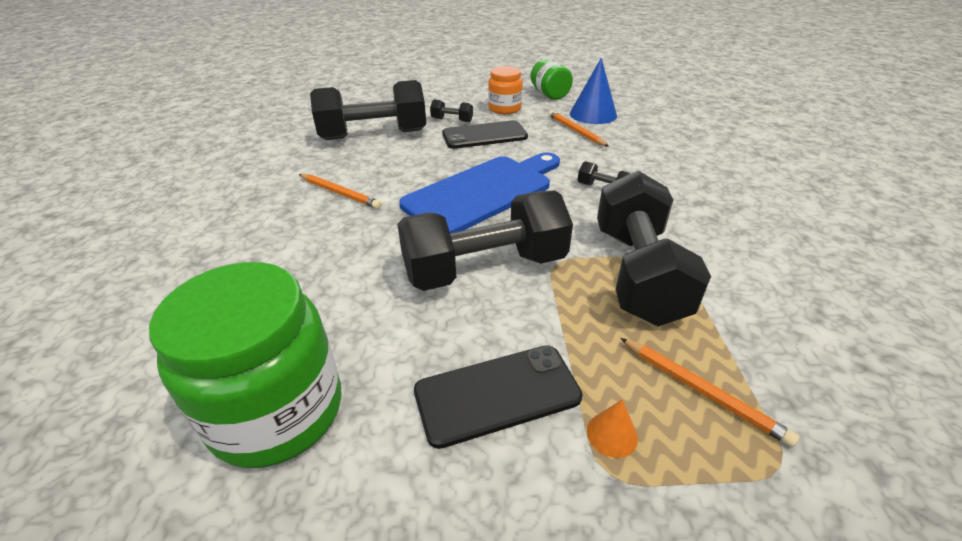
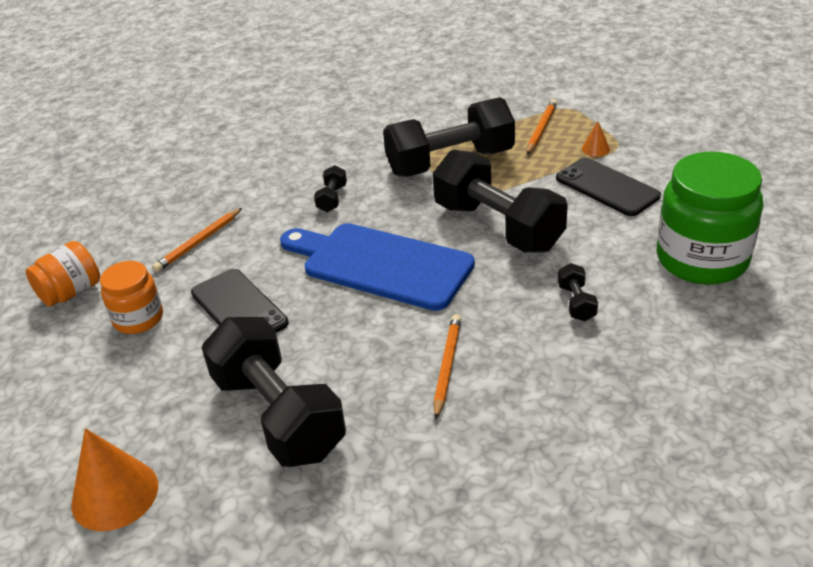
camera: 110 degrees left, 0 degrees up
(375, 97) = (115, 494): none -> orange cone
(452, 120) = (196, 355): black dumbbell -> black dumbbell (576, 303)
(549, 94) = (71, 292): green jar -> orange jar
(593, 114) = (140, 241): blue cone -> none

